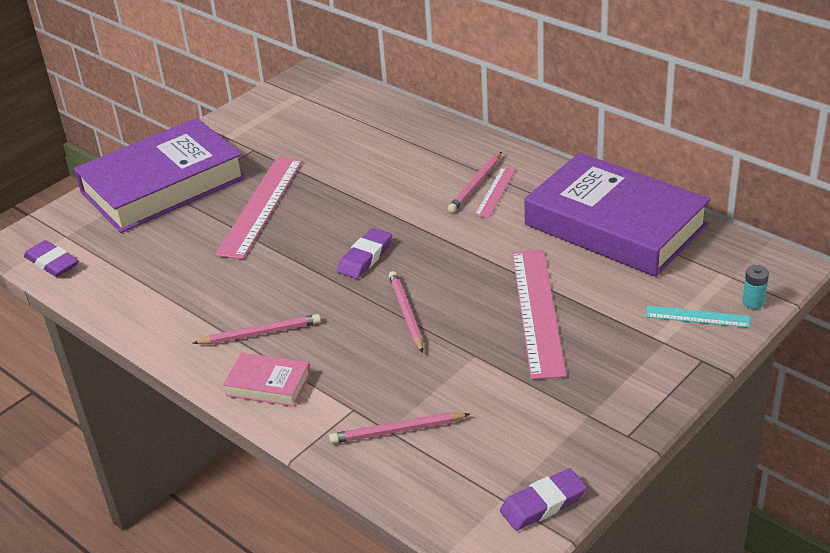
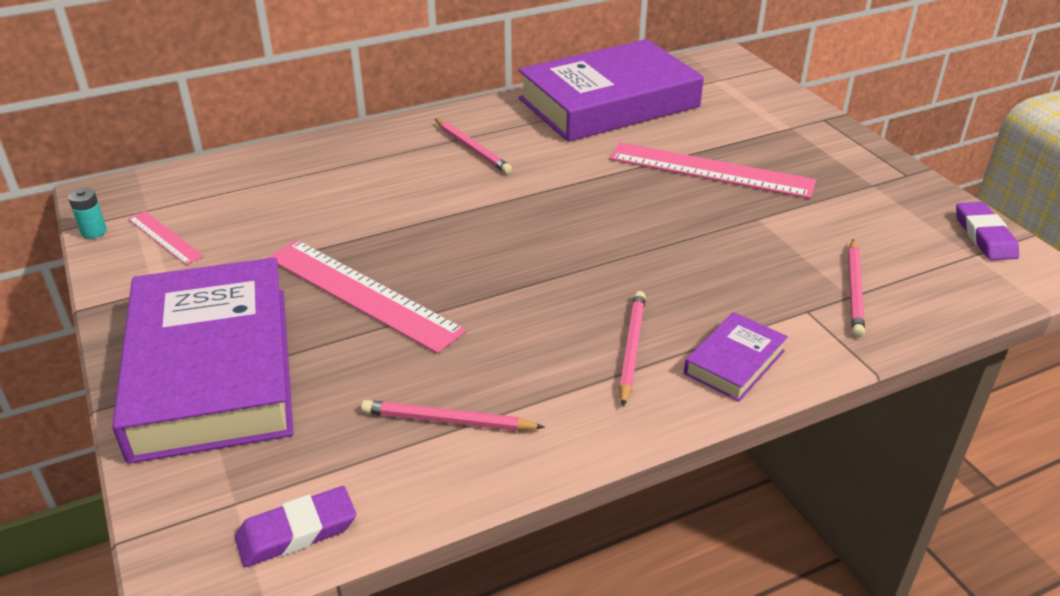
camera: 70 degrees left, 0 degrees up
(268, 384) = (734, 362): pink book -> purple book
(365, 257) = (542, 242): purple eraser -> none
(406, 313) = (663, 240): pink pencil -> pink pencil (448, 421)
(495, 192) = (497, 142): pink ruler -> pink ruler (165, 237)
(697, 317) = (766, 105): turquoise ruler -> none
(753, 302) = (762, 81): turquoise battery -> turquoise battery (94, 232)

